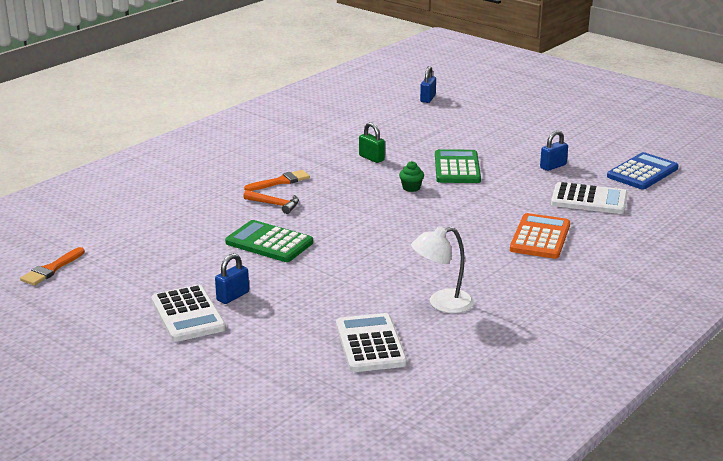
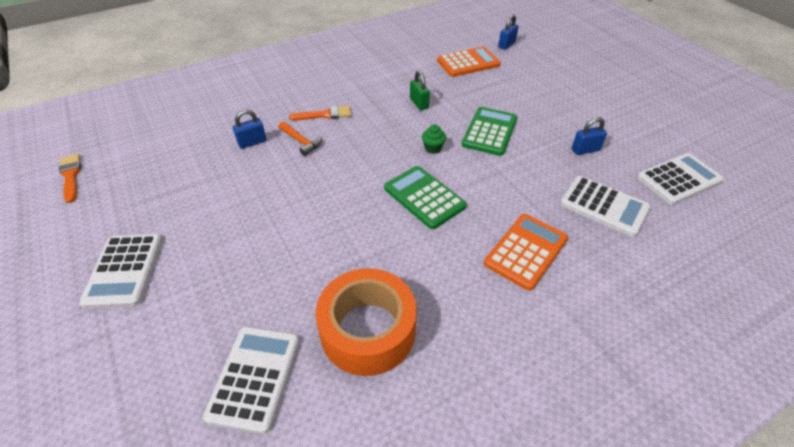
camera: 20 degrees right, 20 degrees up
(51, 269) = (71, 176): orange brush -> orange brush turned 105 degrees clockwise
(233, 296) = (181, 256): blue padlock -> blue padlock (252, 142)
(269, 243) = (263, 189): green calculator -> green calculator (424, 197)
(398, 119) = (468, 63): none -> orange calculator
(442, 303) = (368, 330): white lamp -> orange tape
(642, 172) = (678, 179): blue calculator -> white calculator

